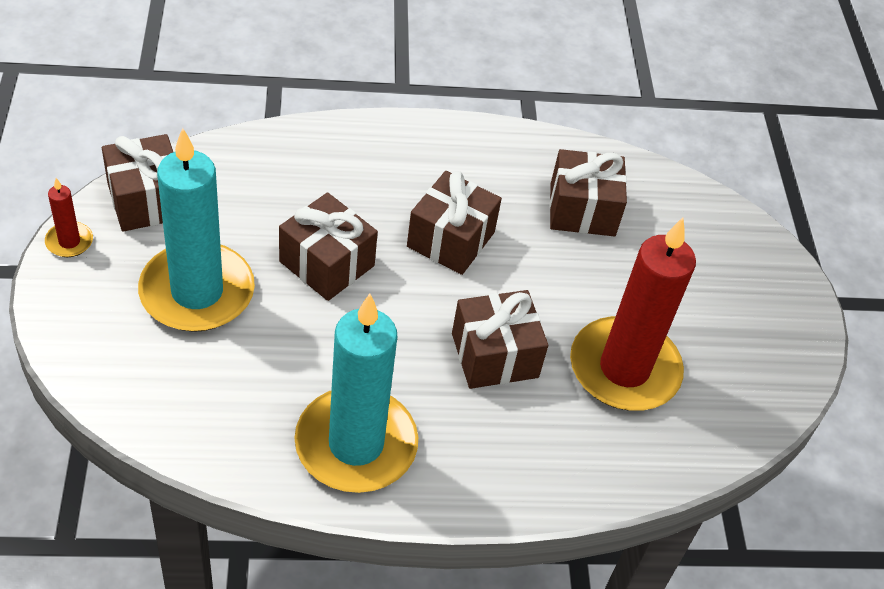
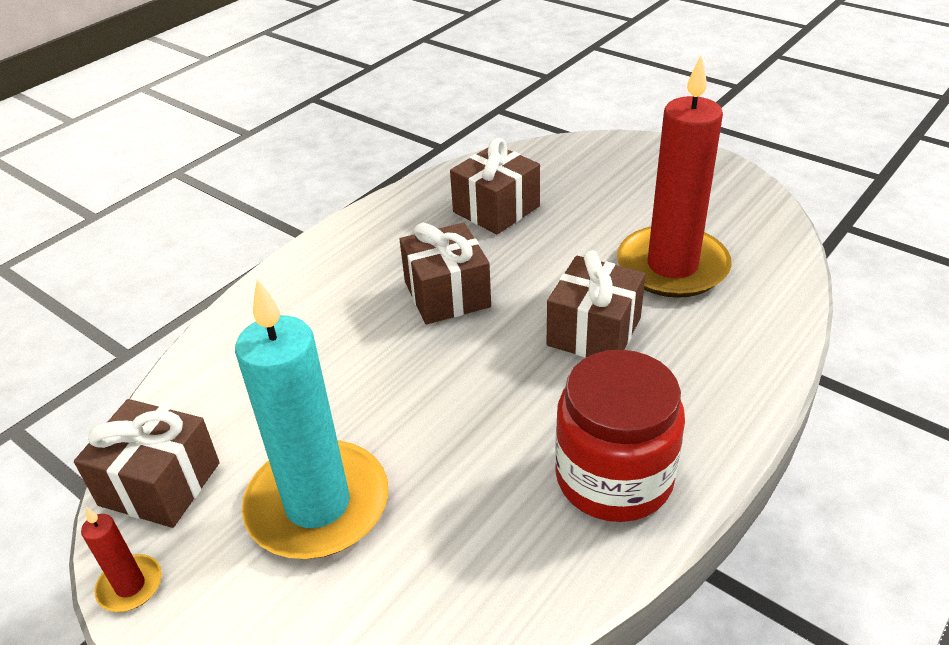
camera: 40 degrees left, 10 degrees down
(327, 263) = (388, 387): brown gift -> none
(356, 444) = (614, 477): turquoise candle -> red jar

